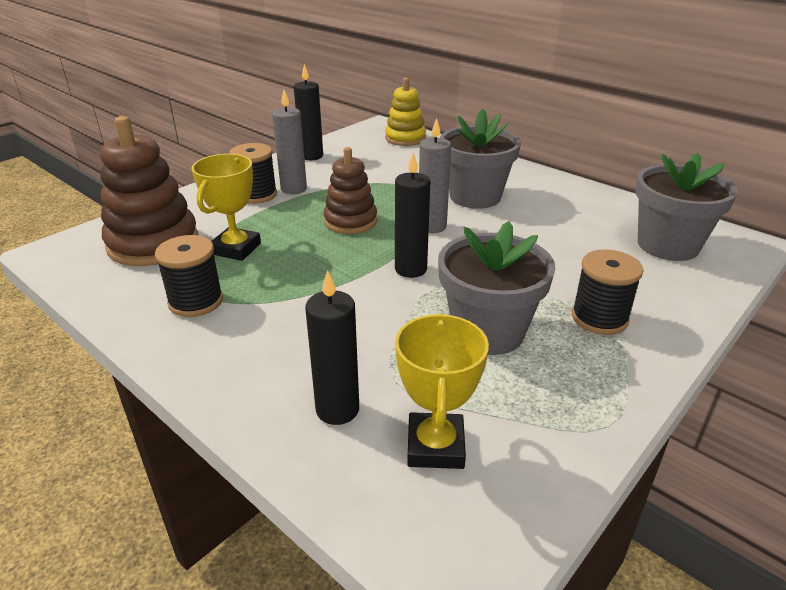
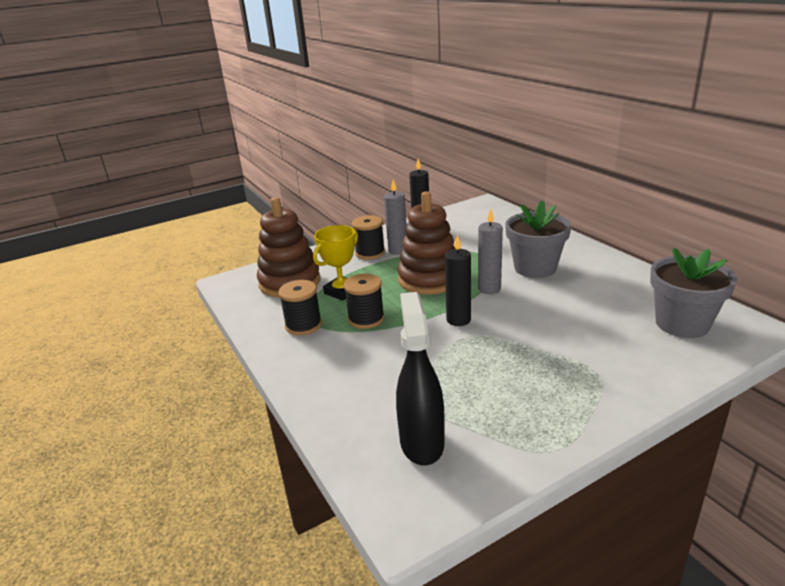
camera: 20 degrees right, 5 degrees down
(337, 409) = (367, 408): black candle -> none
(350, 221) = (429, 279): brown stacking toy -> brown stacking toy, size x1.57
(405, 138) = (500, 215): yellow stacking toy -> none
(435, 446) = (421, 442): yellow trophy -> black spray bottle
(488, 332) = (495, 372): grey flower pot -> none
(599, 318) = (588, 374): black spool -> black spool (366, 319)

